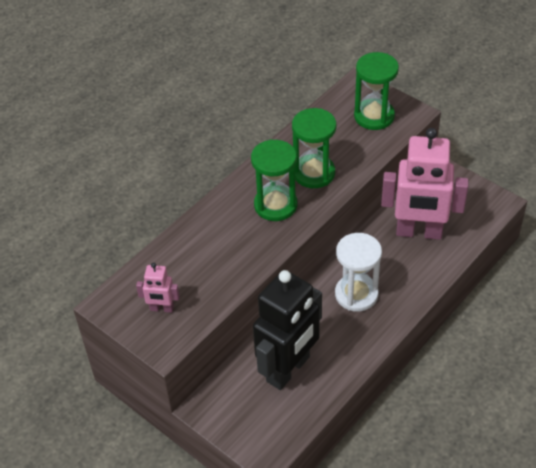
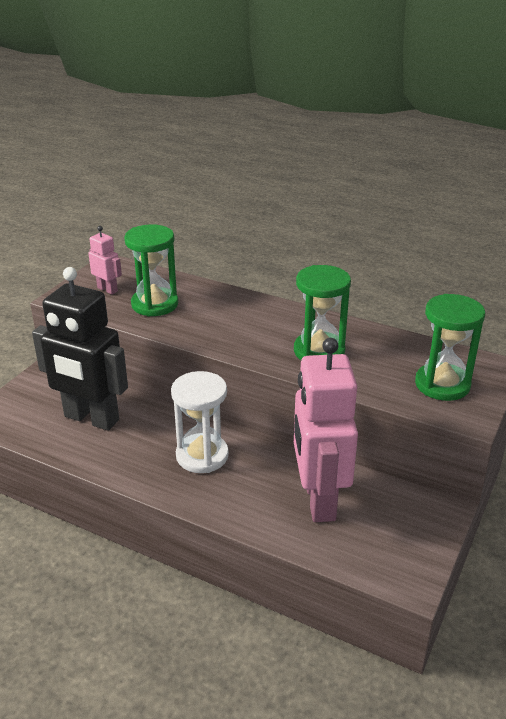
camera: 75 degrees right, 15 degrees down
(162, 308) = (107, 289): pink robot -> pink robot turned 135 degrees clockwise
(275, 205) = (259, 332): green hourglass -> green hourglass (155, 304)

